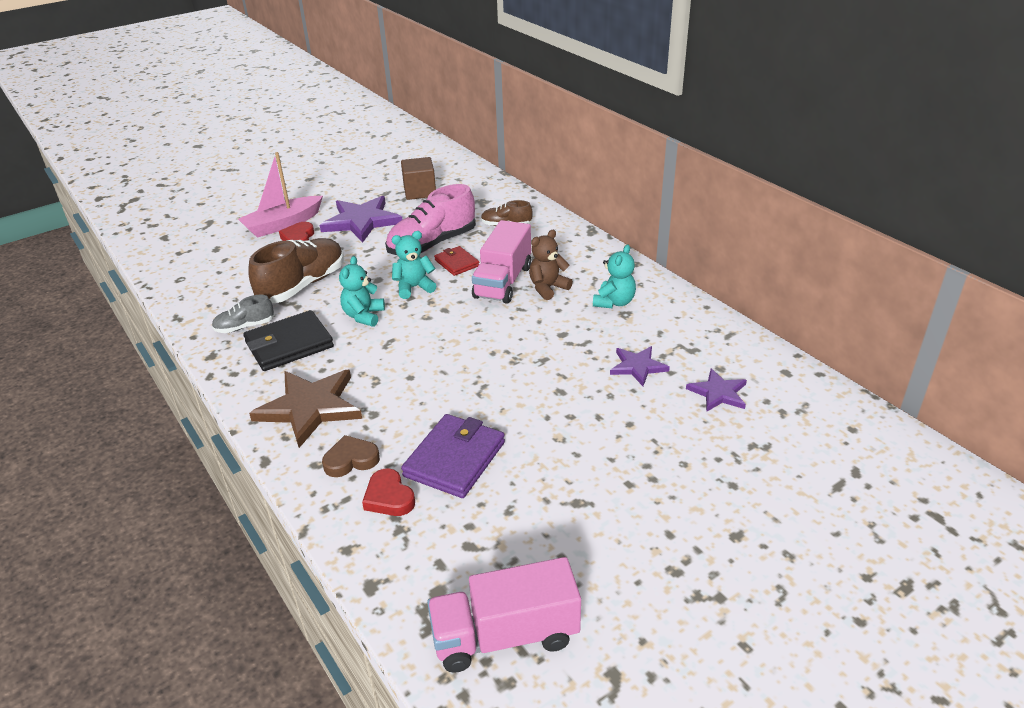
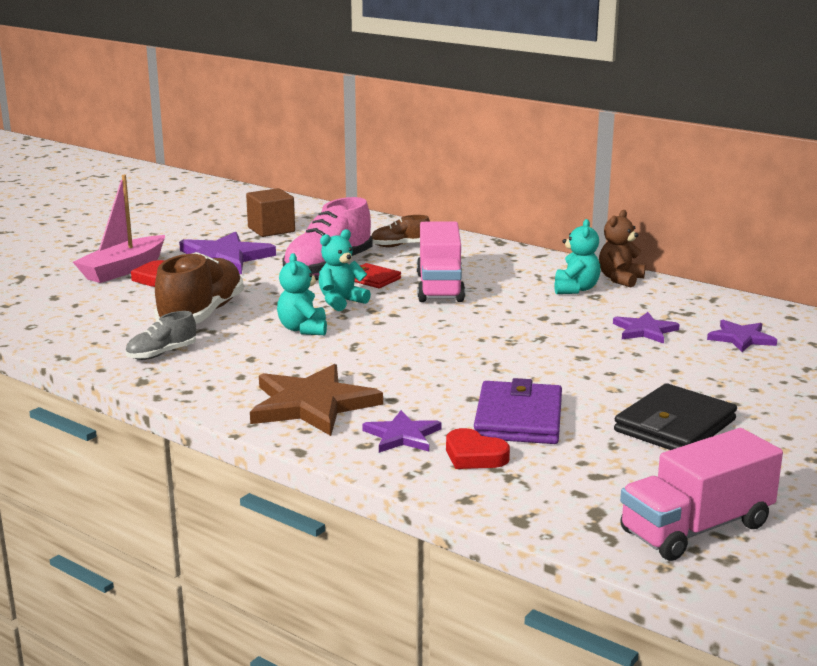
camera: 20 degrees left, 15 degrees down
(289, 344) = (234, 361): black wallet -> black wallet (674, 425)
(351, 460) = (402, 436): brown heart -> purple star
(548, 288) = (494, 287): brown teddy bear -> brown teddy bear (620, 279)

